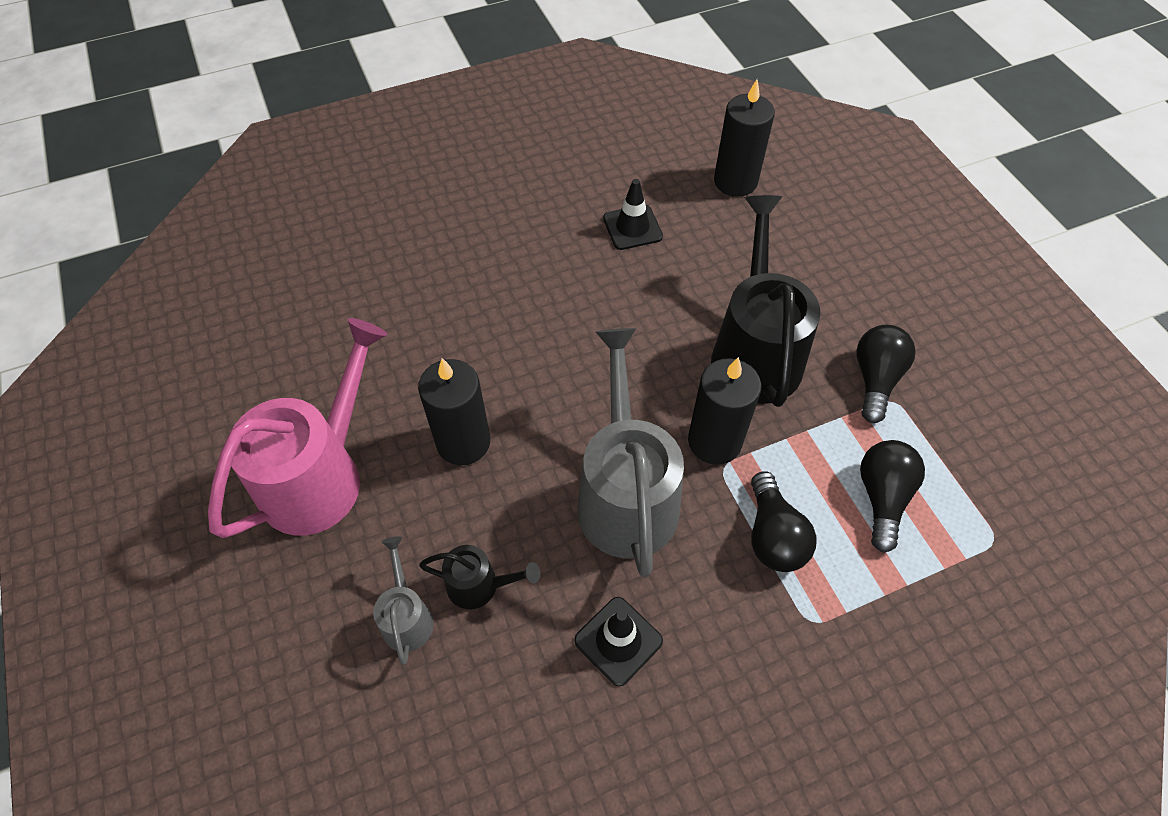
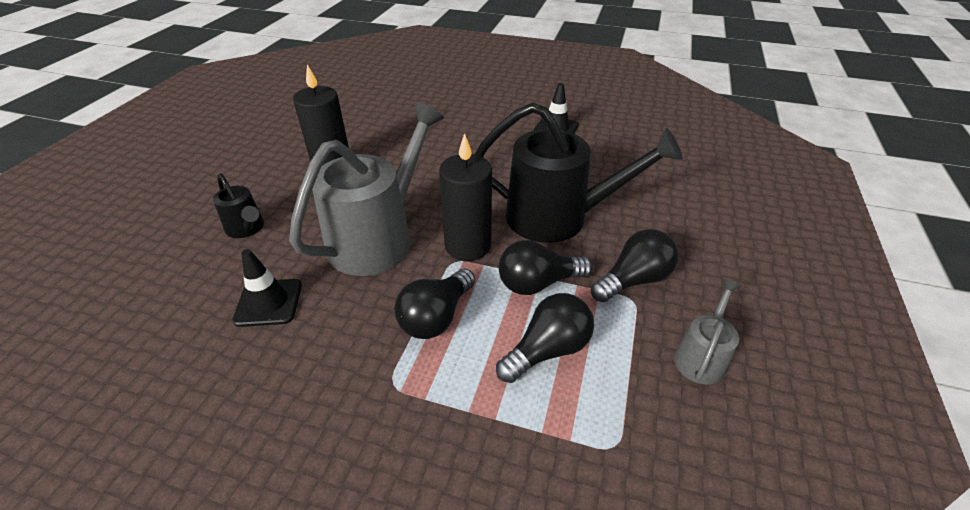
camera: 40 degrees right, 15 degrees down
(321, 474) = (255, 145): pink watering can -> none
(407, 616) = (198, 219): grey watering can -> grey watering can (701, 356)
(735, 181) = (655, 137): black candle -> none
(755, 351) = (558, 218): black watering can -> black watering can turned 60 degrees clockwise
(812, 438) = (538, 283): none -> black light bulb

